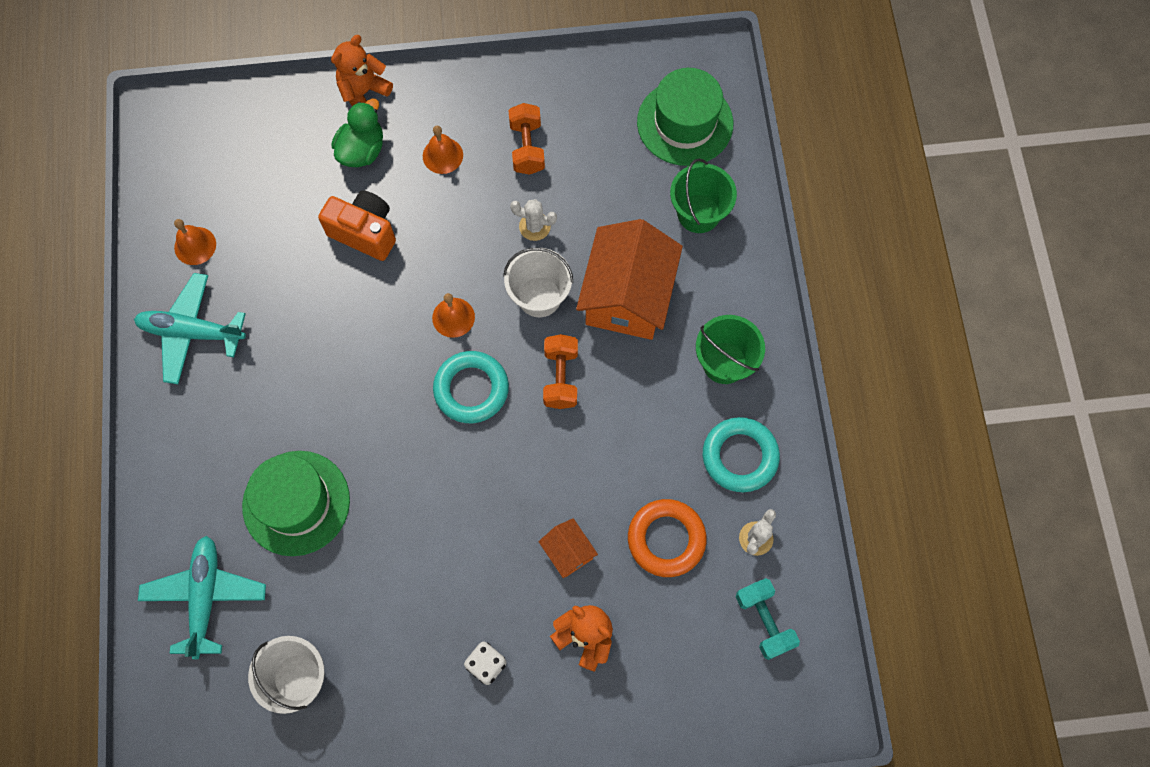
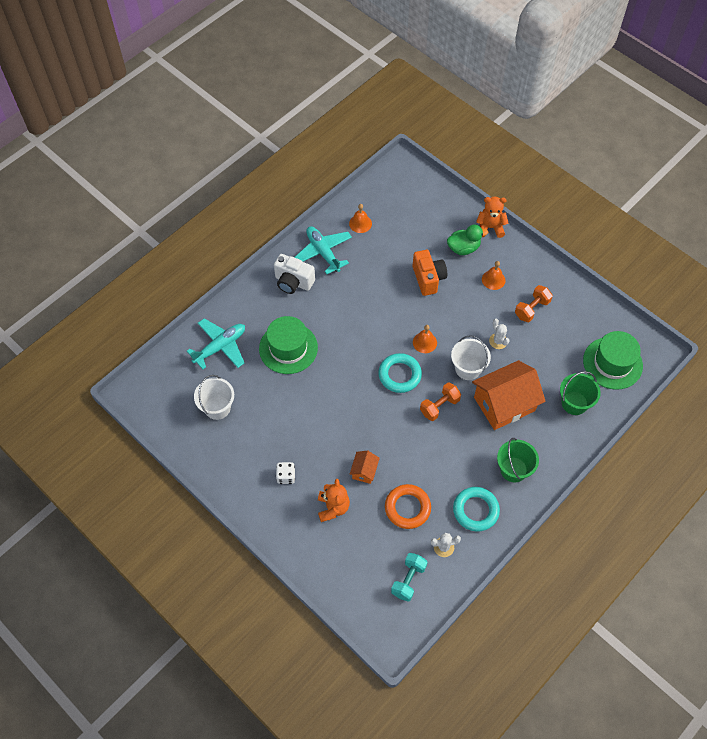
camera: 50 degrees right, 10 degrees down
(199, 411) = (293, 282): none -> white camera

